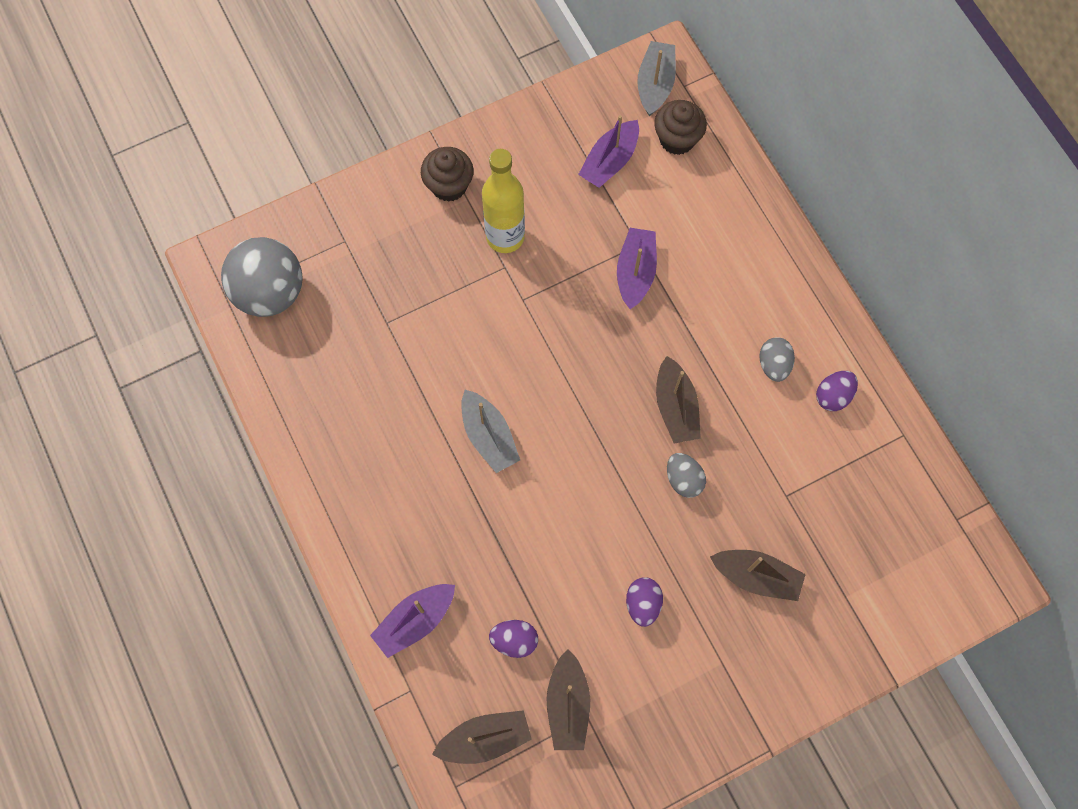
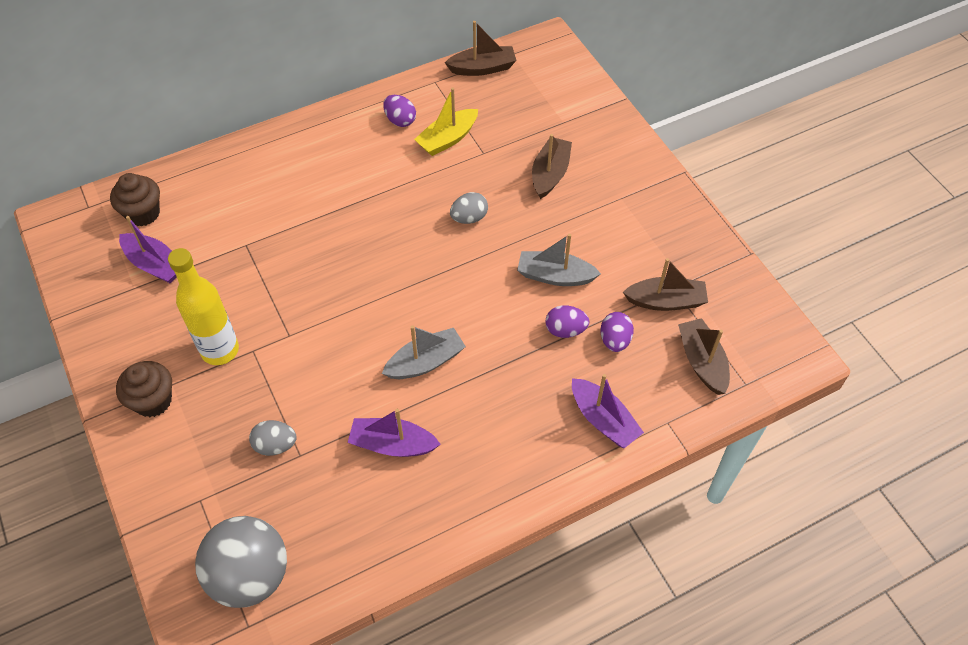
camera: 90 degrees left, 15 degrees down
(635, 272) = (273, 247): purple boat -> purple boat (392, 444)
(643, 604) = (576, 248): purple egg -> purple egg (565, 330)
(655, 84) = (80, 228): grey boat -> grey boat (555, 276)
(675, 407) = (404, 221): brown boat -> brown boat (482, 68)
(773, 365) = (370, 155): grey egg -> grey egg (275, 445)
(806, 453) = (447, 139): none -> yellow boat

